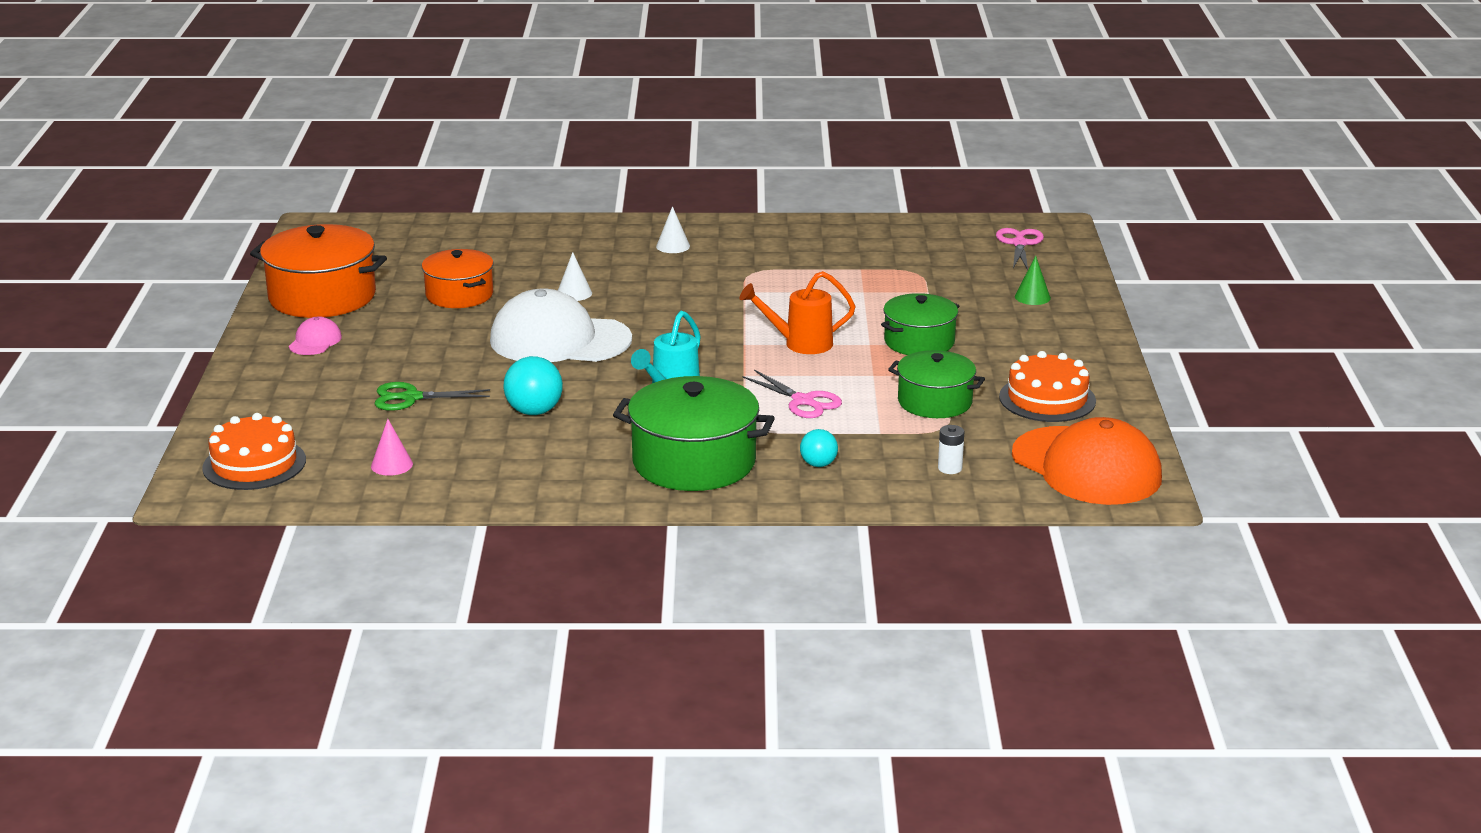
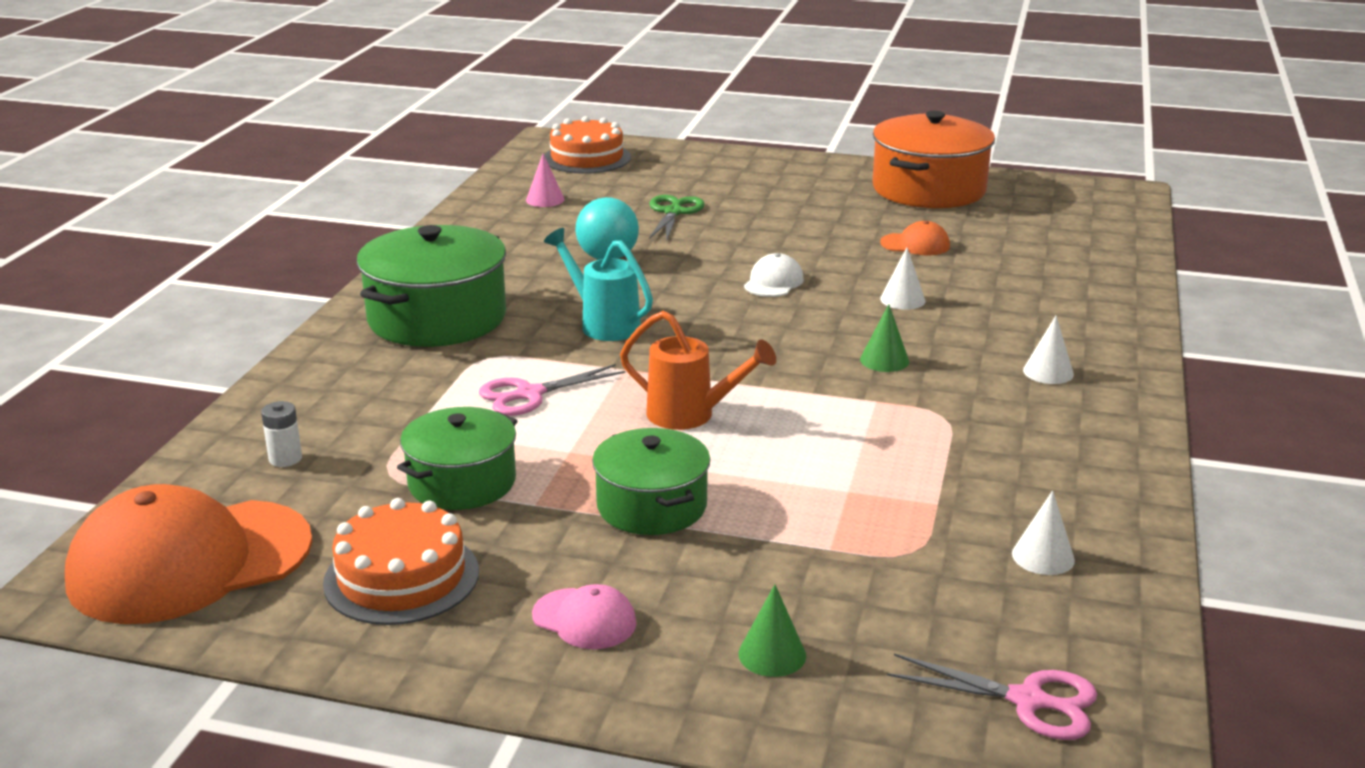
camera: 105 degrees right, 0 degrees up
(315, 341) = (821, 183): pink cap -> pink cap (584, 619)
(459, 295) = (915, 244): orange pot -> orange cap
(560, 340) = (773, 282): white cap -> white cap, size x0.43
(681, 293) = (884, 360): none -> green cone
(800, 344) = (691, 415): orange watering can -> orange watering can turned 105 degrees clockwise
(818, 464) = (371, 381): turquoise ball -> none
(896, 243) = (1043, 556): none -> white cone

